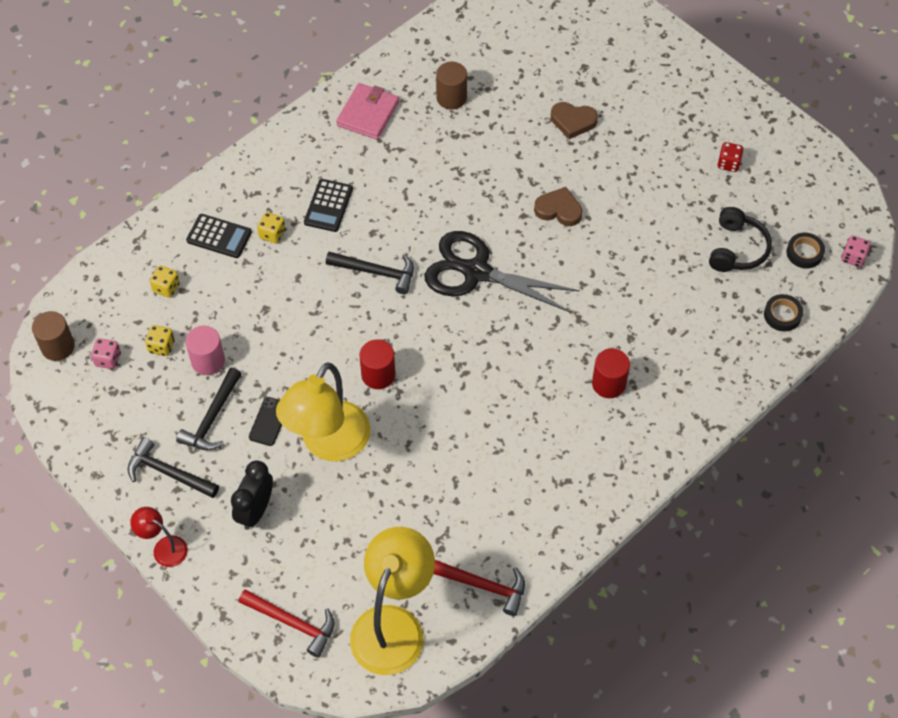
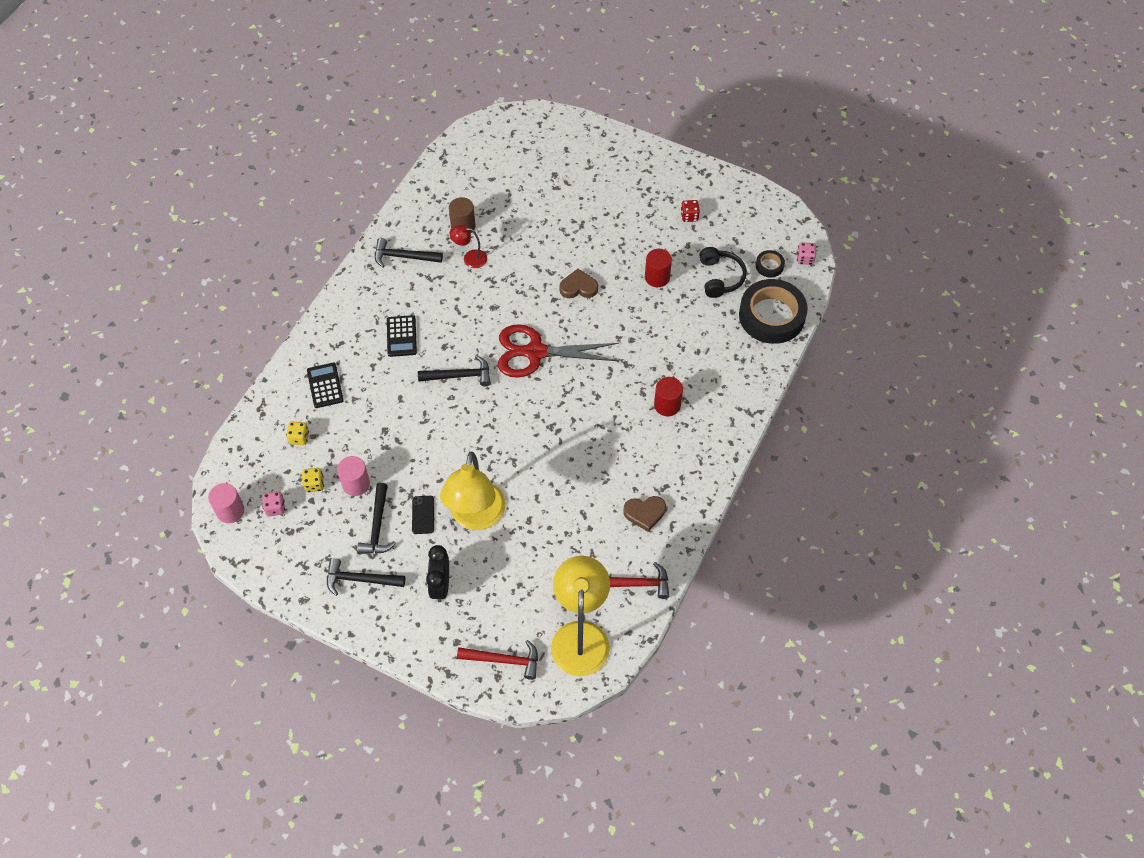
camera: 20 degrees left, 0 degrees up
(58, 346) = (230, 511): brown cylinder -> pink cylinder
(164, 548) = (380, 637): red lamp -> red lamp (470, 258)
(219, 236) = (325, 385): black calculator -> black calculator turned 105 degrees counterclockwise
(272, 234) = (366, 371): yellow dice -> none
(368, 114) = (403, 257): pink wallet -> black hammer
(378, 375) = (492, 453): red cylinder -> red cylinder (657, 277)
(476, 272) = (535, 352): black scissors -> red scissors
(573, 121) = (562, 218): brown heart -> brown heart (645, 513)
(782, 315) = (771, 316): black tape -> black tape, size x2.28

